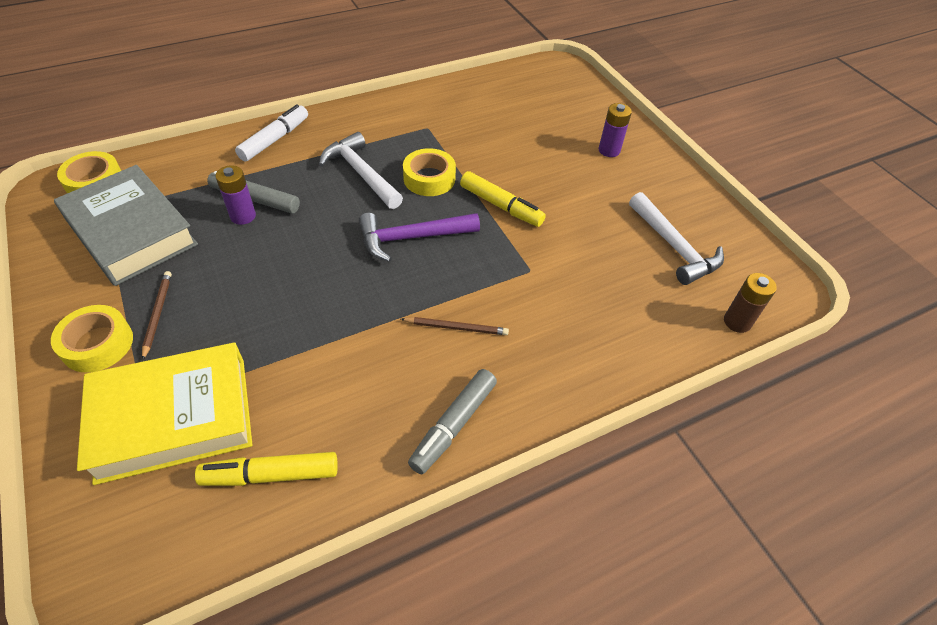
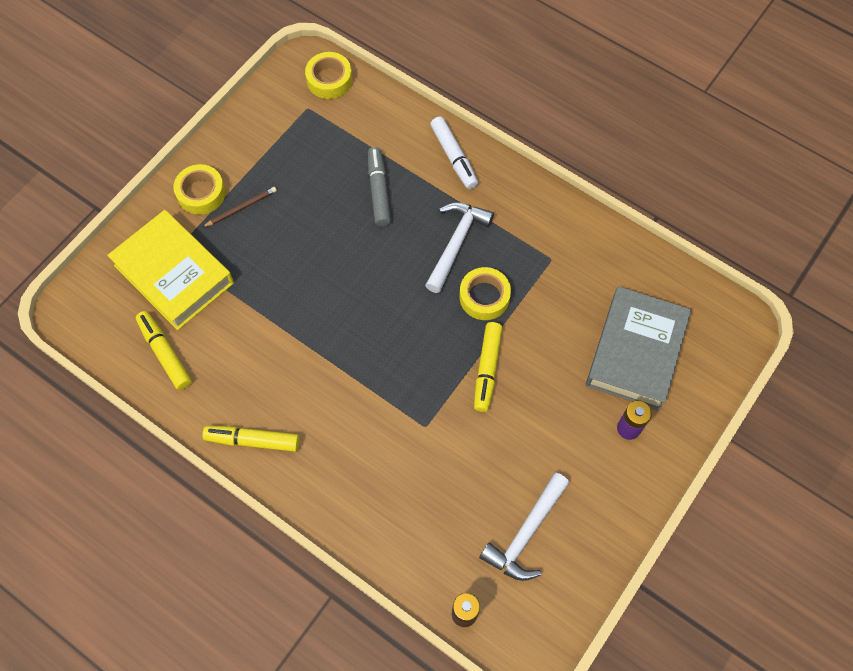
camera: 65 degrees right, 15 degrees up
(131, 232) = (299, 139): grey book -> grey book (636, 352)
(243, 216) = (357, 194): purple battery -> none
(274, 139) = (454, 157): white marker -> white marker turned 60 degrees clockwise
(411, 238) = (406, 322): purple hammer -> none
(454, 425) = (253, 441): grey marker -> yellow marker
(456, 327) = (336, 401): brown pencil -> none

